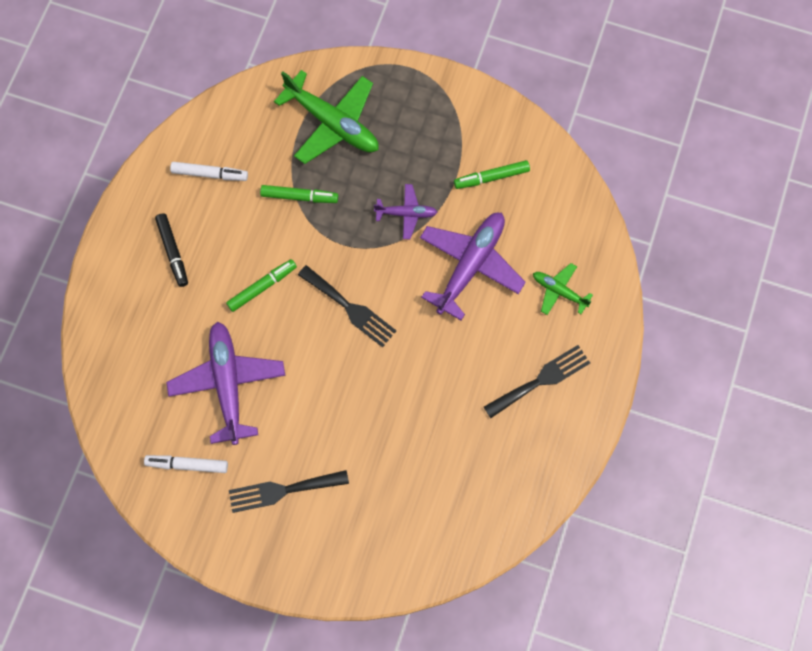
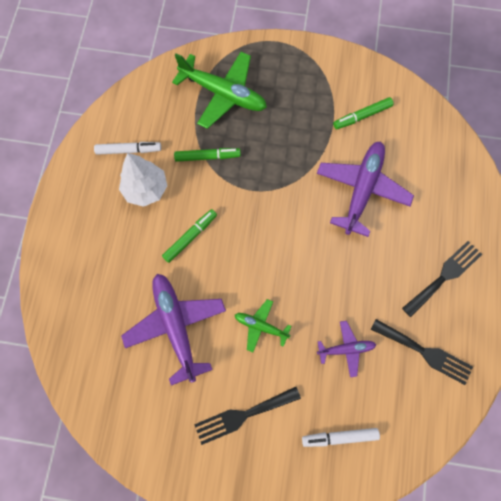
camera: 10 degrees left, 0 degrees up
(173, 252) = (108, 220): black marker -> none
(187, 464) = (152, 407): white marker -> white marker (339, 437)
(221, 223) = (146, 189): none -> white tree
(350, 308) = (269, 242): black fork -> black fork (425, 352)
(406, 213) = (299, 156): purple plane -> purple plane (346, 349)
(559, 291) = (440, 199): green plane -> green plane (261, 326)

